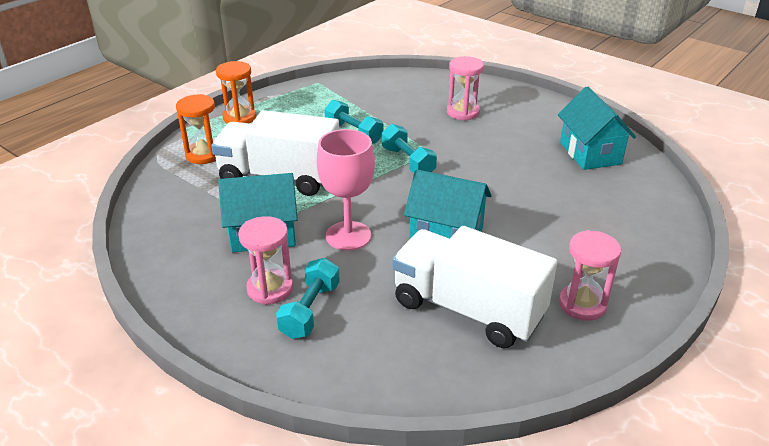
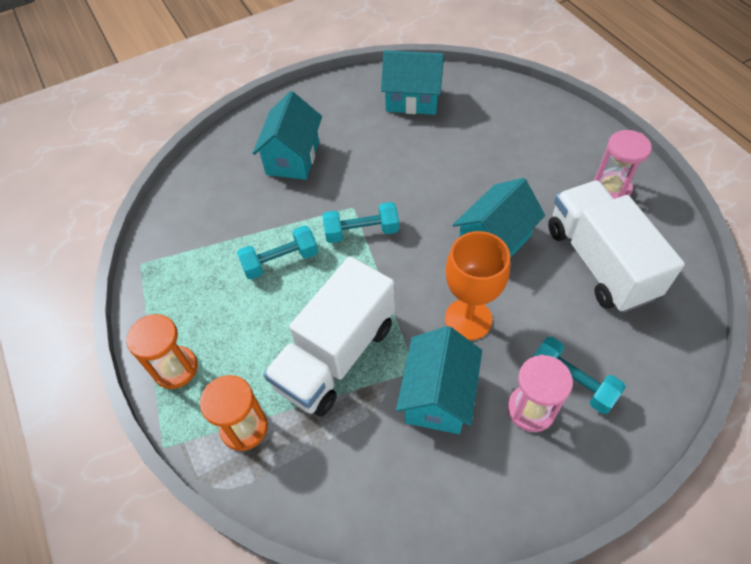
camera: 65 degrees left, 20 degrees up
(348, 236) = (468, 319): pink goblet -> orange goblet
(463, 112) = (293, 158): pink hourglass -> turquoise house
(468, 309) = (599, 262): white truck -> white truck turned 105 degrees clockwise

